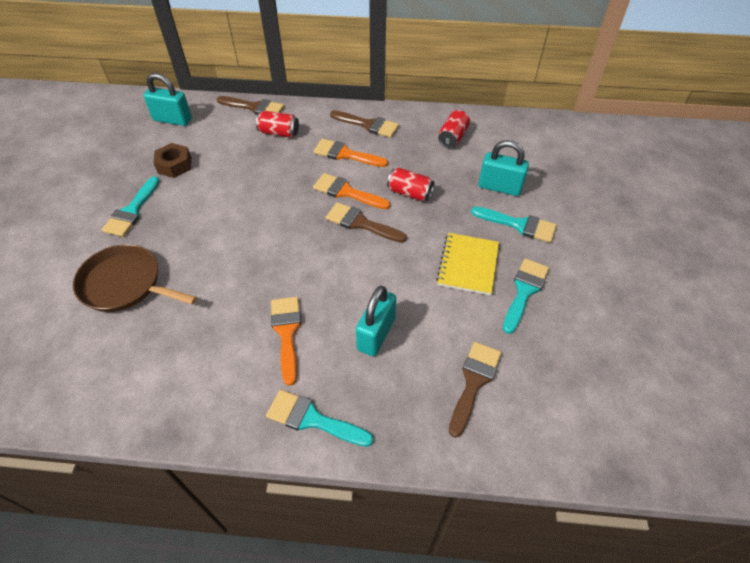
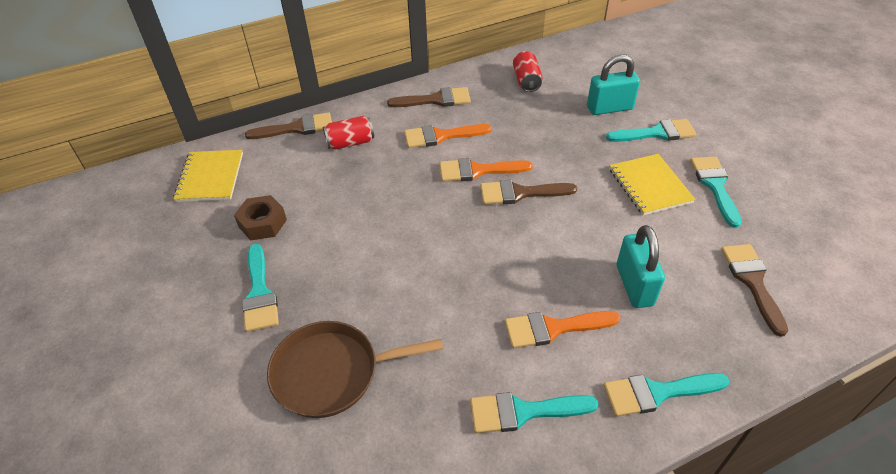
camera: 30 degrees left, 5 degrees down
(172, 120) = (210, 177): turquoise padlock -> yellow notebook
(211, 377) = (523, 412): none -> turquoise brush
(287, 333) = (553, 328): orange brush -> orange brush turned 60 degrees counterclockwise
(409, 193) = (537, 146): red can -> none

